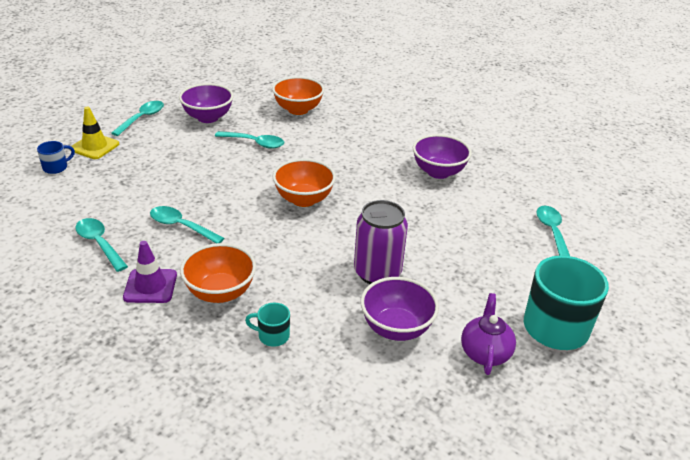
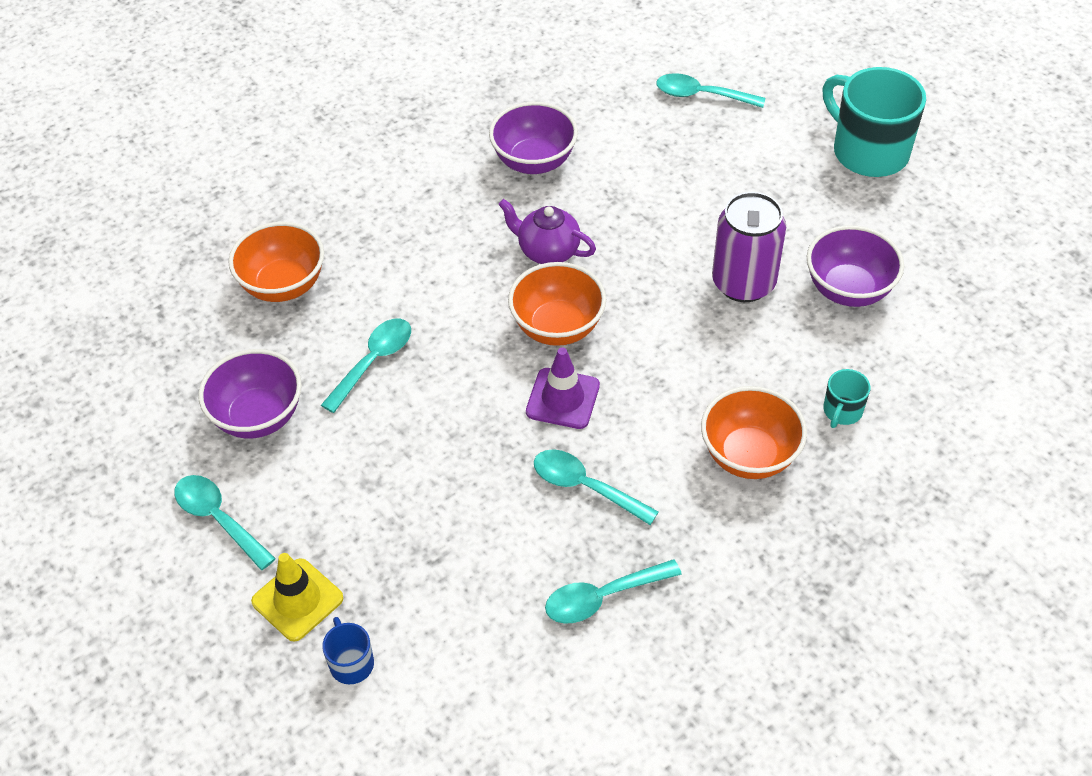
camera: 70 degrees left, 15 degrees up
(150, 286) = (719, 535): purple traffic cone -> purple traffic cone (562, 399)
(181, 226) = (585, 487): turquoise spoon -> turquoise spoon turned 75 degrees clockwise
(485, 353) = (900, 223): purple teapot -> purple teapot (548, 251)

